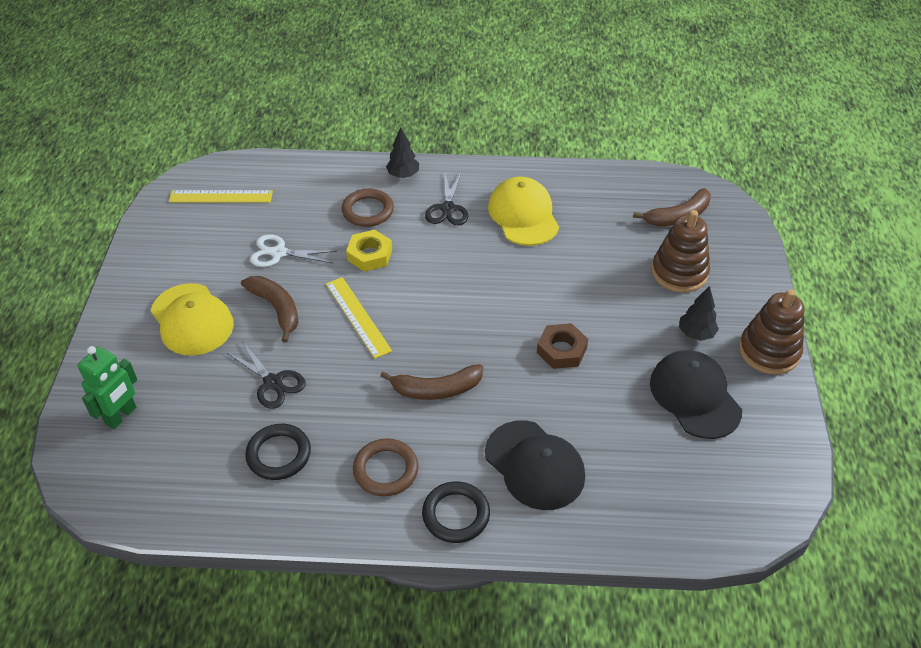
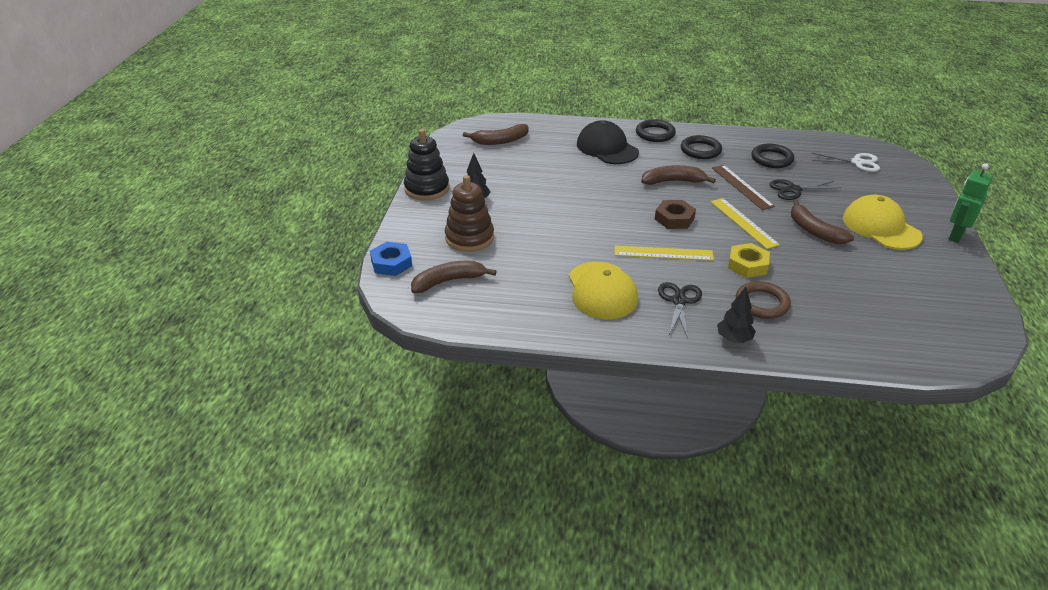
camera: 175 degrees left, 10 degrees down
(121, 416) = (891, 179): green robot -> green robot (955, 236)
(221, 196) = (928, 326): yellow ruler -> yellow ruler (663, 253)
(273, 382) = (793, 190): black scissors -> black scissors turned 60 degrees counterclockwise
(279, 253) = (834, 271): white scissors -> white scissors (857, 162)
(342, 384) = (742, 187): none -> brown ruler
(386, 470) = (700, 150): brown ring -> black ring
(561, 350) = (581, 196): brown nut -> brown nut (674, 219)
(695, 396) = (493, 170): black cap -> none
(709, 473) = (500, 141): none -> brown banana
(747, 234) = (391, 263): none -> blue nut
(769, 351) = (427, 189): brown stacking toy -> black stacking toy

